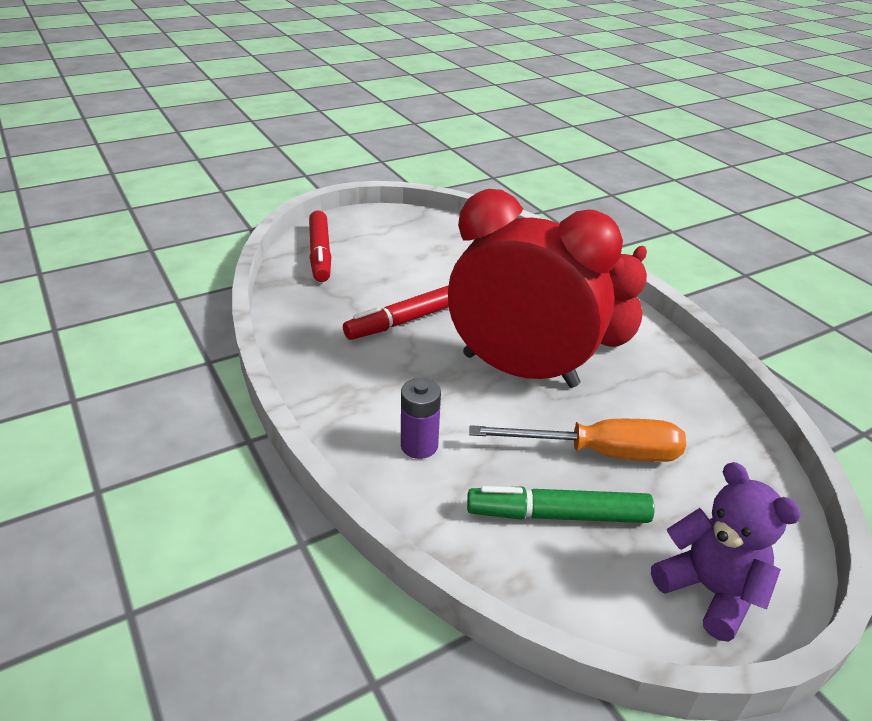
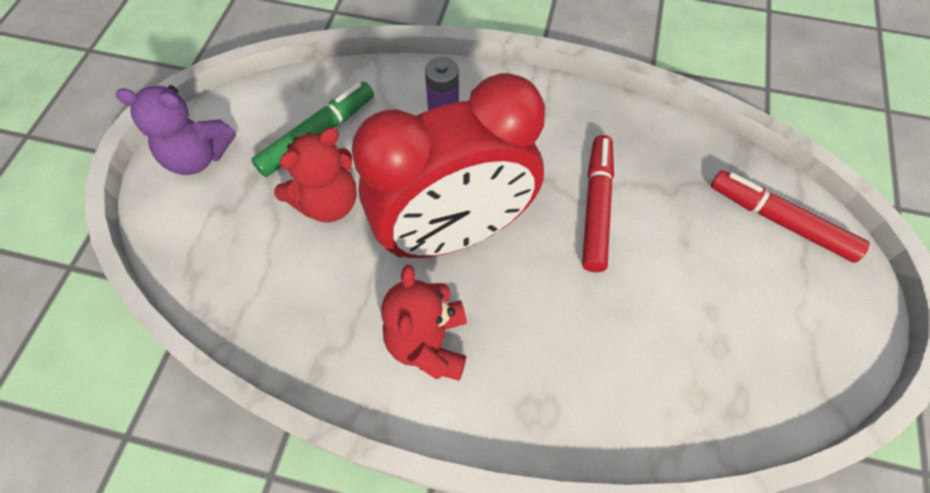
camera: 135 degrees right, 25 degrees up
(600, 453) = (328, 202): orange screwdriver -> red teddy bear

